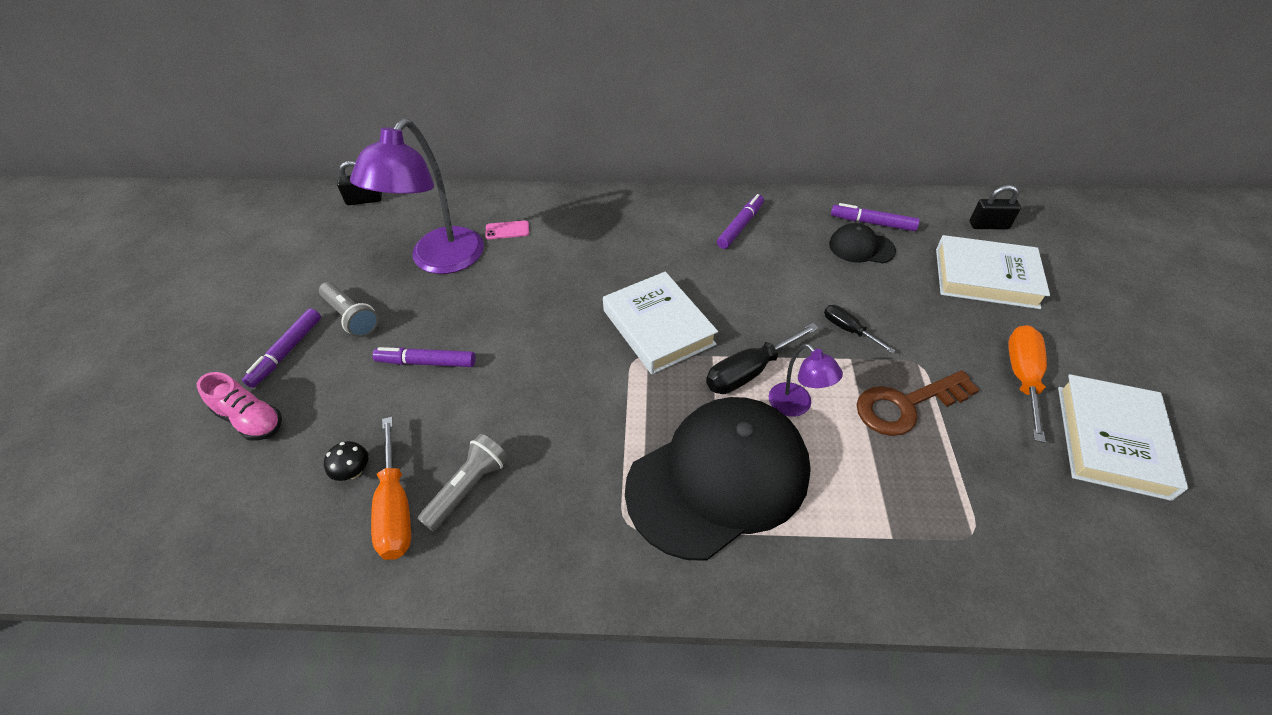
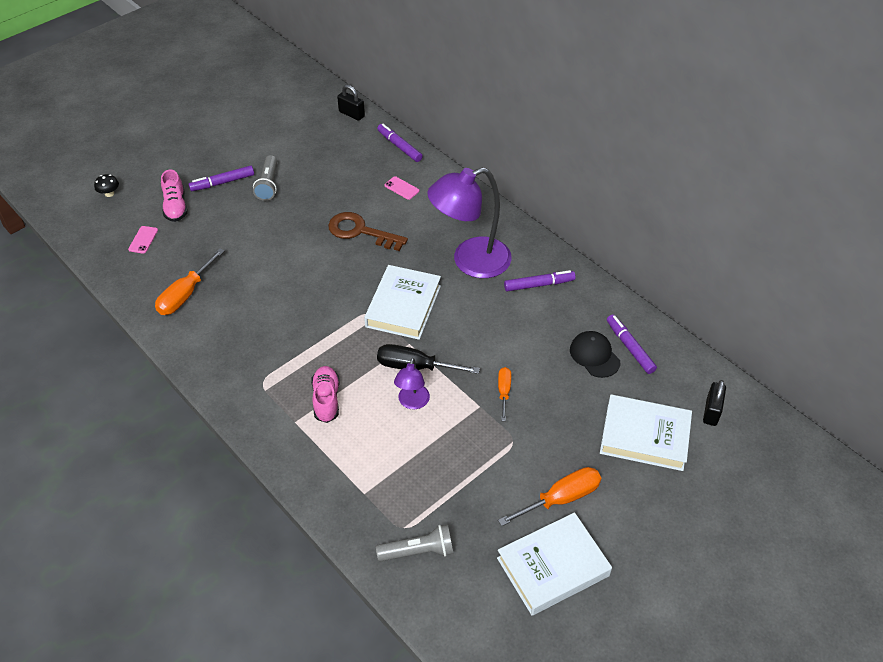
camera: 45 degrees right, 0 degrees up
(247, 490) = (143, 240): none -> pink phone
(353, 471) = (187, 265): black mushroom -> black mushroom (109, 193)
(426, 362) = (273, 236): purple marker -> purple marker (399, 146)
(439, 261) = (344, 182): purple lamp -> purple lamp (470, 261)
(468, 488) = (221, 311): grey flashlight -> grey flashlight (418, 551)
(718, 478) = (326, 400): black cap -> pink shoe
(848, 330) = (504, 392): black screwdriver -> orange screwdriver
(906, 405) = (469, 452): brown key -> brown key (360, 231)
(985, 278) = (644, 436): white book -> white book turned 45 degrees counterclockwise
(988, 225) = (711, 411): black padlock -> black padlock turned 60 degrees clockwise

